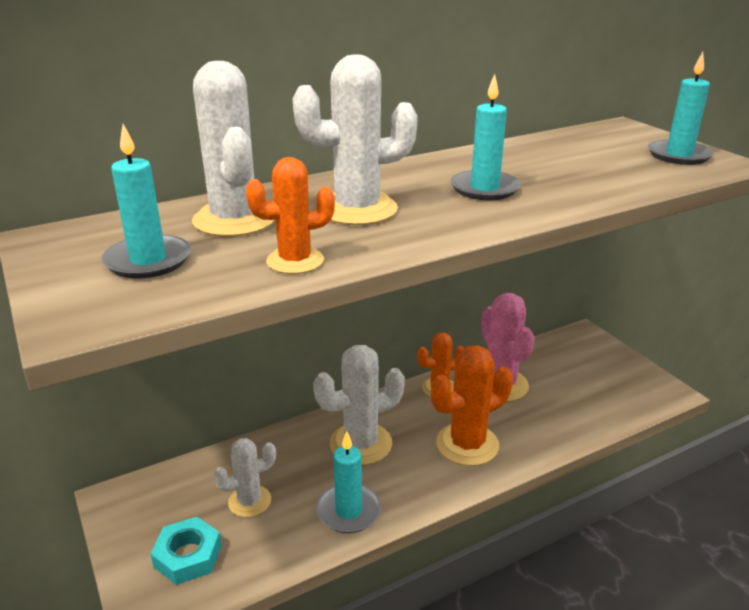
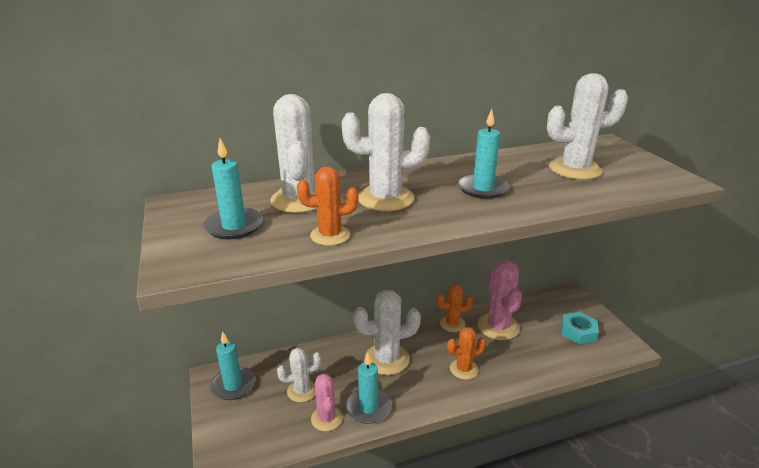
camera: 10 degrees right, 0 degrees up
(188, 556) = (253, 424): turquoise nut -> turquoise nut (578, 331)
(293, 534) = (326, 418): none -> pink cactus
(467, 444) = (464, 369): orange cactus -> orange cactus, size x0.62
(594, 159) = (575, 169): none -> white cactus
(678, 155) = (643, 171): turquoise candle -> turquoise candle (233, 385)

